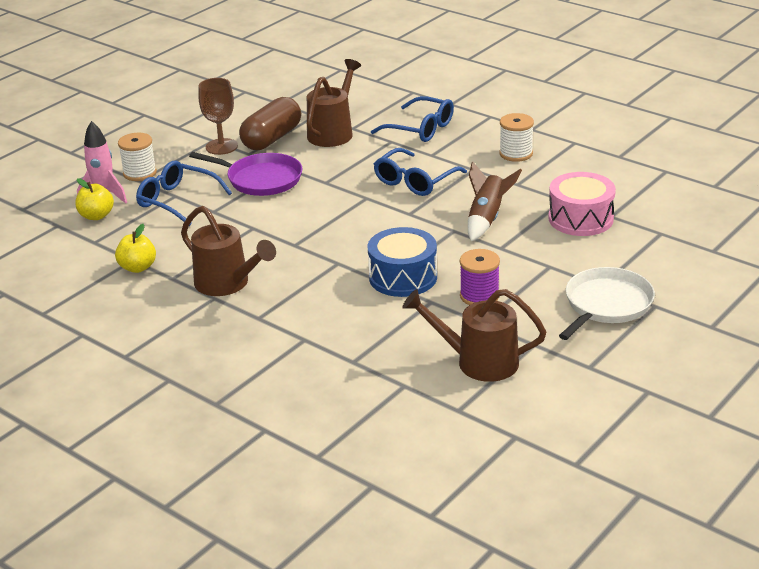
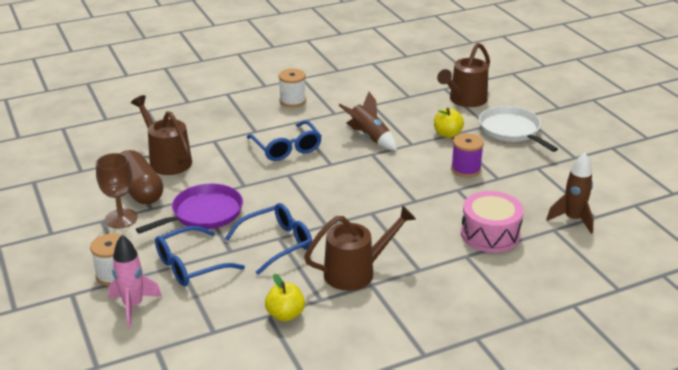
camera: 65 degrees left, 0 degrees up
(96, 216) = (166, 319): yellow apple -> yellow apple (447, 134)
(403, 277) = (416, 191): blue drum -> none
(421, 129) = (211, 124): blue glasses -> blue glasses (277, 243)
(437, 395) = (573, 219): none -> brown rocket
(477, 362) = (544, 193): brown watering can -> brown watering can (464, 100)
(580, 219) = (402, 106): pink drum -> pink drum (490, 234)

